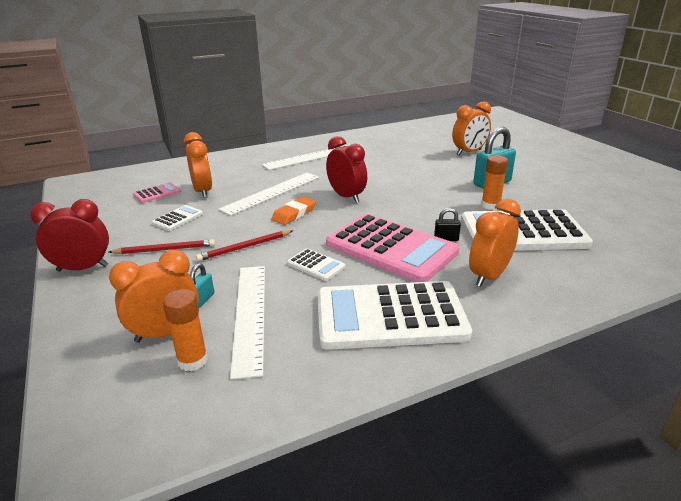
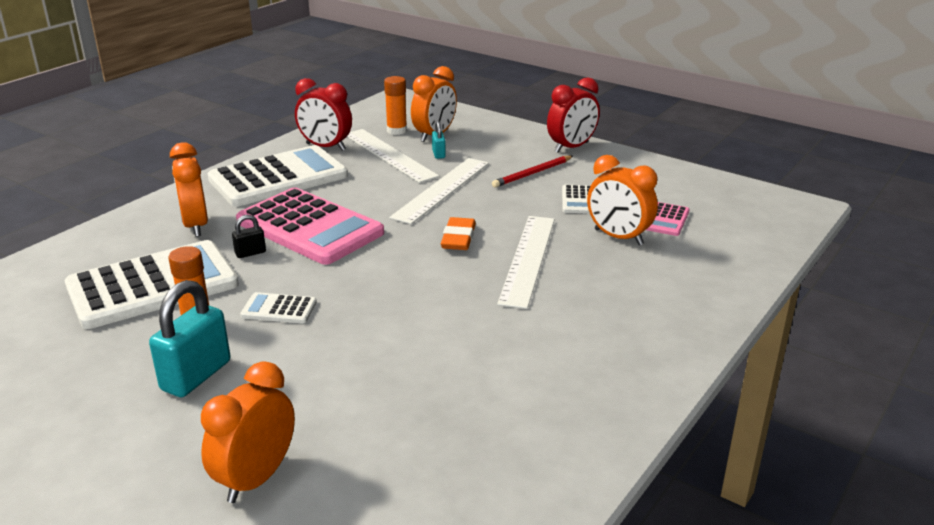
camera: 150 degrees right, 0 degrees up
(245, 247) = (461, 192): red pencil -> none
(311, 157) = (571, 352): white ruler -> white ruler (441, 189)
(316, 265) = (373, 195): white calculator -> white calculator (279, 309)
(346, 197) = (418, 280): red clock -> red clock (325, 147)
(391, 248) = (309, 227): pink calculator -> pink calculator turned 150 degrees counterclockwise
(489, 276) = (195, 226): orange clock -> orange clock turned 150 degrees clockwise

